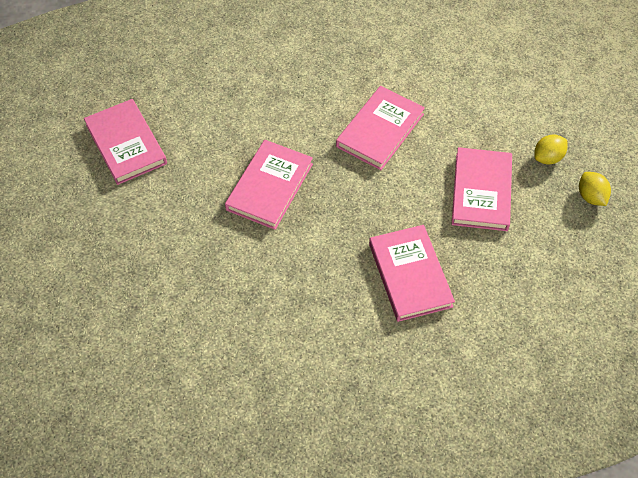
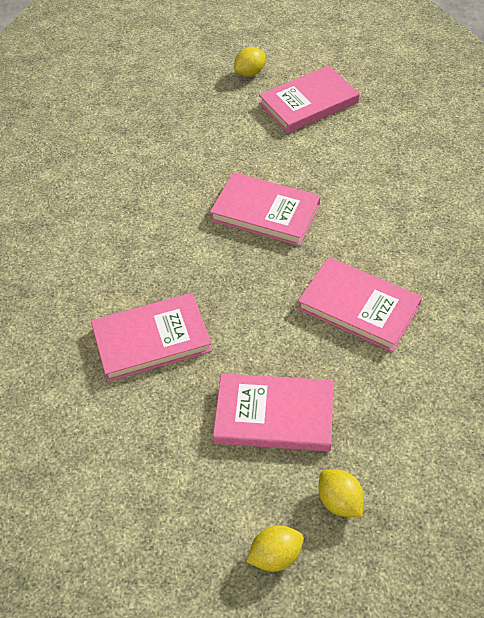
camera: 90 degrees right, 5 degrees down
(65, 190) = (250, 73): none -> yellow lemon

